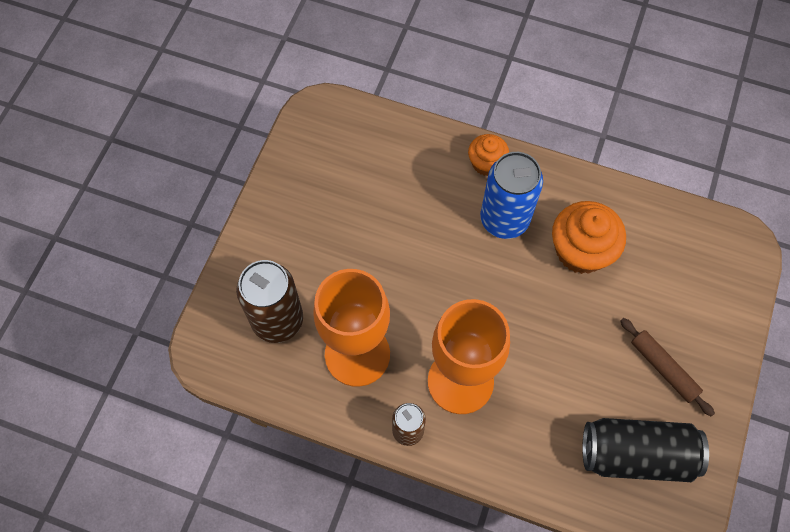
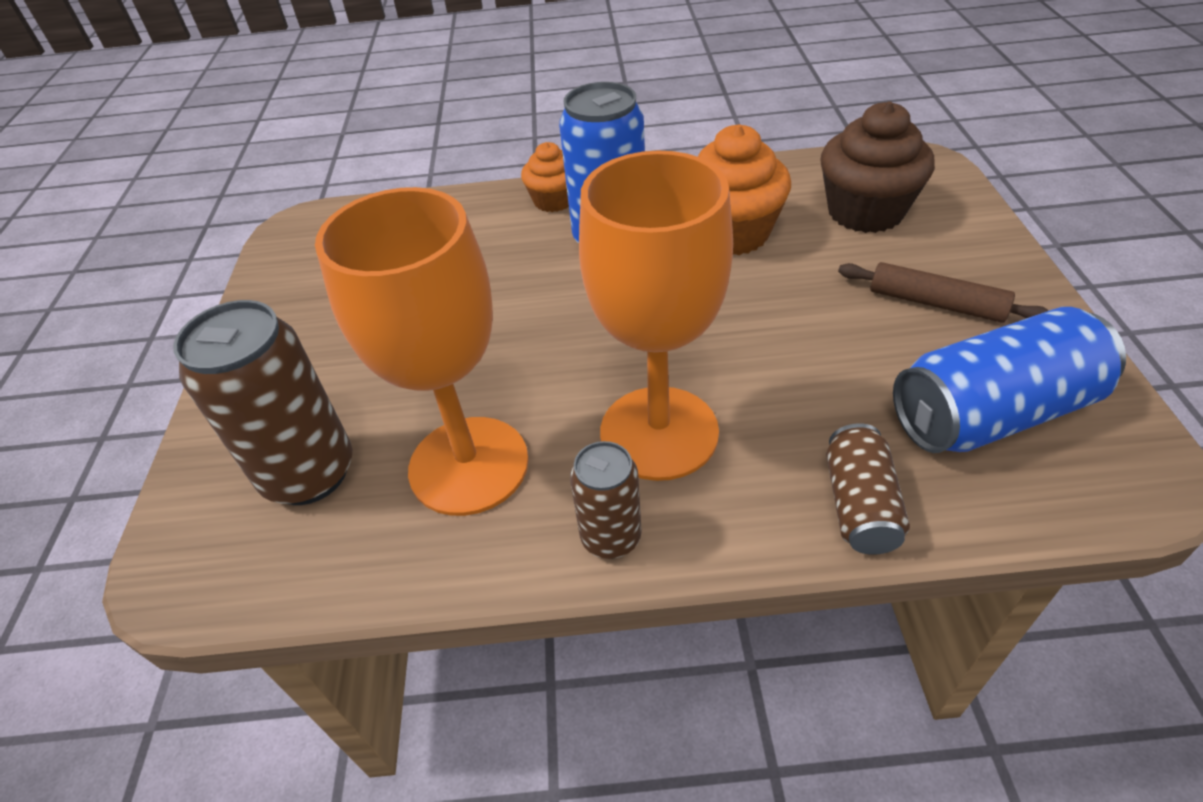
camera: 20 degrees left, 20 degrees down
(533, 472) = (859, 505): none -> brown can
(636, 454) = (991, 413): black can -> blue can
(676, 273) = (865, 211): none -> brown cupcake

